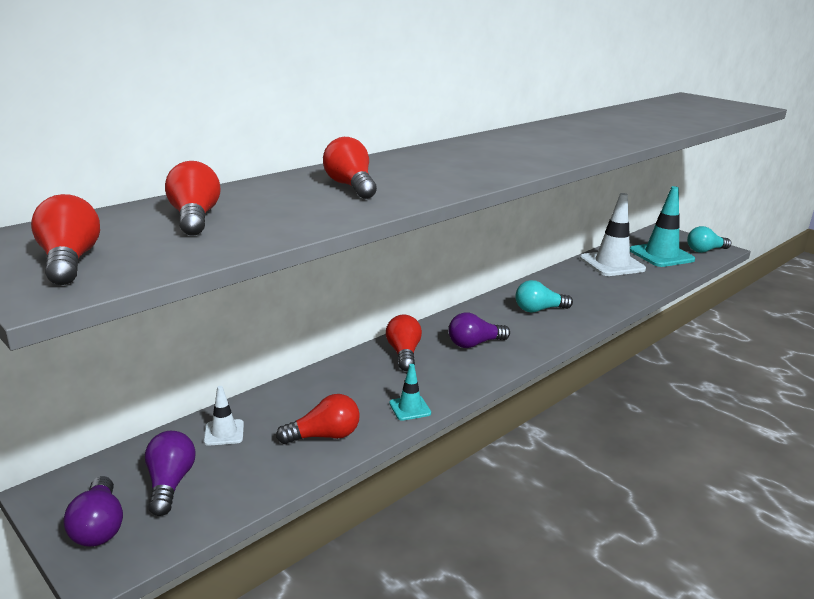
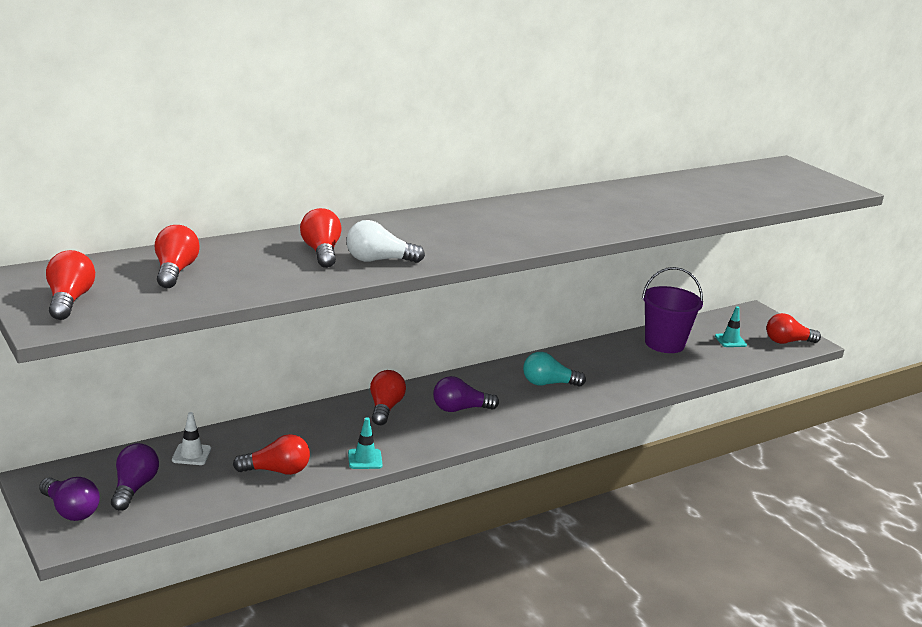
camera: 10 degrees right, 0 degrees up
(99, 526) = (70, 510): purple light bulb -> purple light bulb turned 45 degrees counterclockwise
(417, 187) = (379, 260): none -> white light bulb
(612, 264) = (664, 344): white traffic cone -> purple bucket
(661, 255) = (730, 341): turquoise traffic cone -> turquoise traffic cone, size x0.47
(705, 250) = (788, 342): turquoise light bulb -> red light bulb

